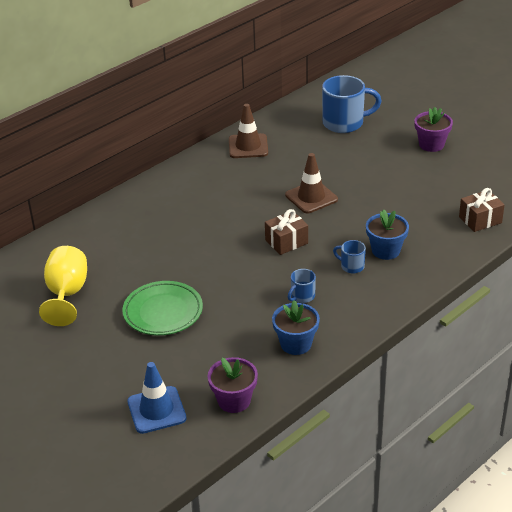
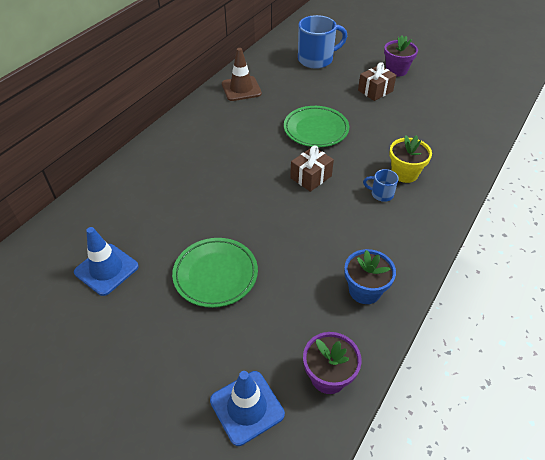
camera: 15 degrees left, 10 degrees up
(67, 294) = (106, 269): yellow goblet -> blue traffic cone
(302, 296) = (349, 234): blue mug -> none
(311, 197) = (316, 130): brown traffic cone -> green plate
(385, 250) = (404, 173): blue flower pot -> yellow flower pot
(480, 220) = (470, 132): brown gift -> brown gift (375, 91)

